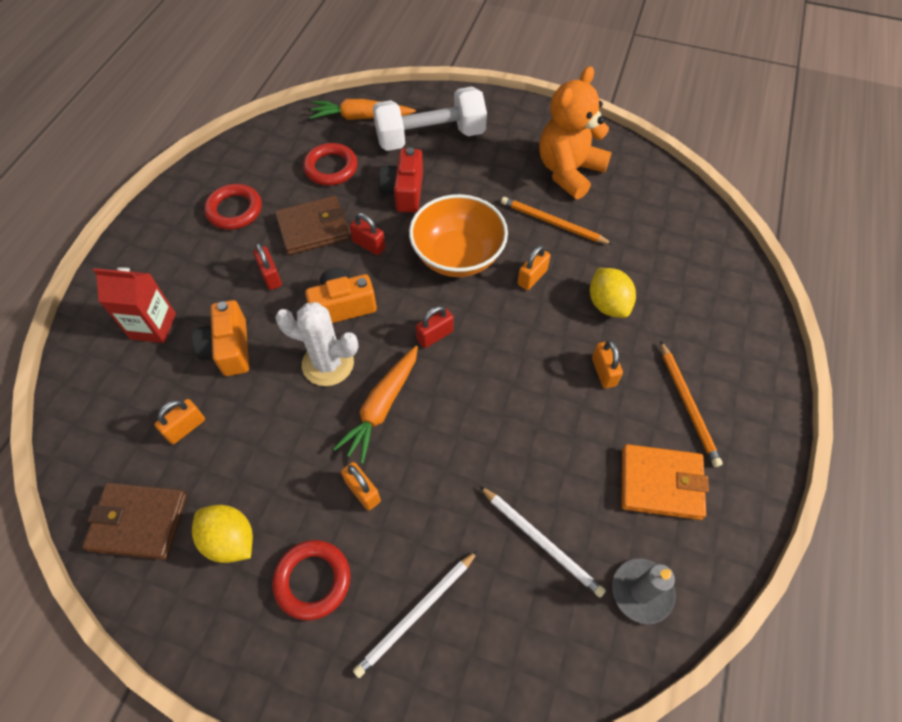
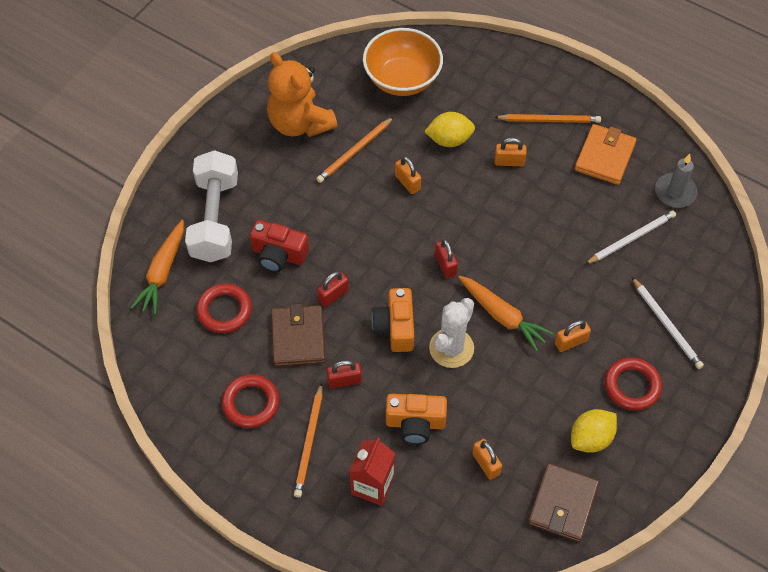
camera: 75 degrees left, 0 degrees up
(197, 264) = (309, 442): none -> orange pencil
(458, 256) = (368, 230): orange bowl -> orange bowl (402, 79)

